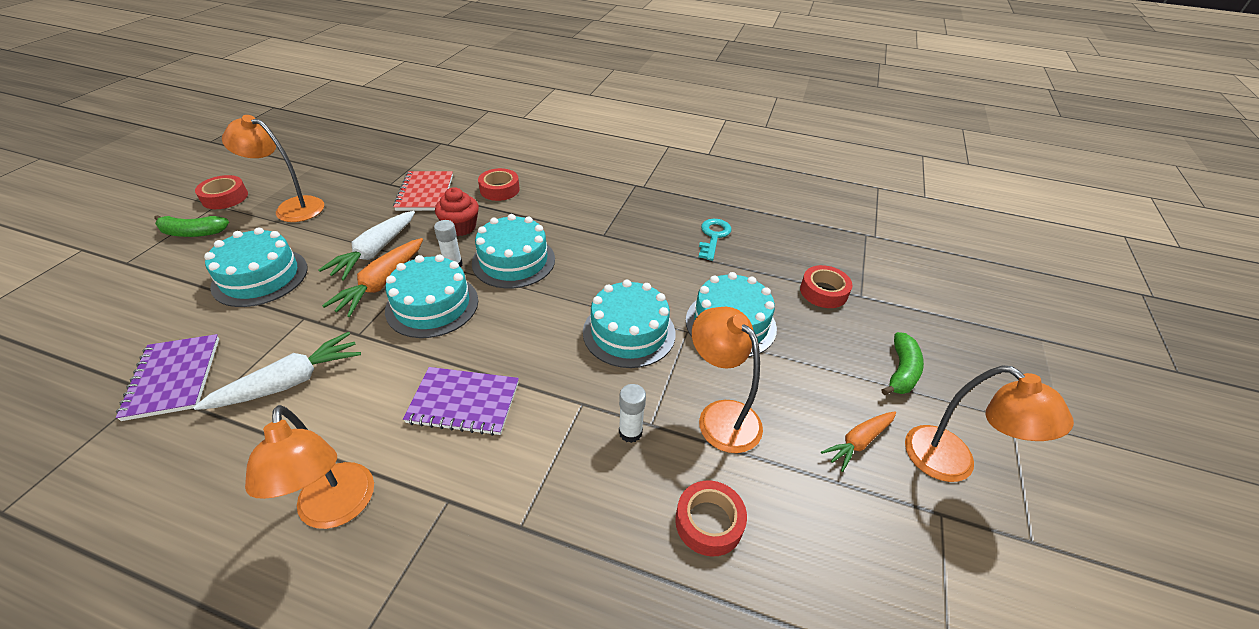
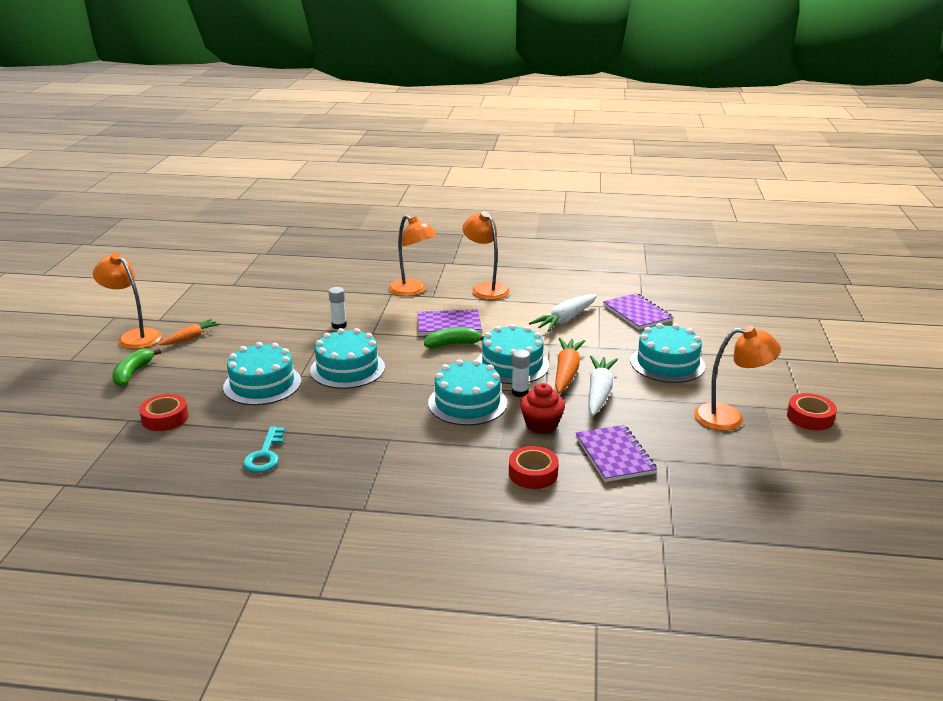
camera: 170 degrees right, 15 degrees down
(193, 233) = (777, 384): green banana -> green banana (453, 344)
(425, 193) = (615, 455): red notebook -> purple notebook
(709, 522) = (292, 304): red tape -> none
(721, 416) = (279, 338): orange lamp -> orange lamp (413, 291)

